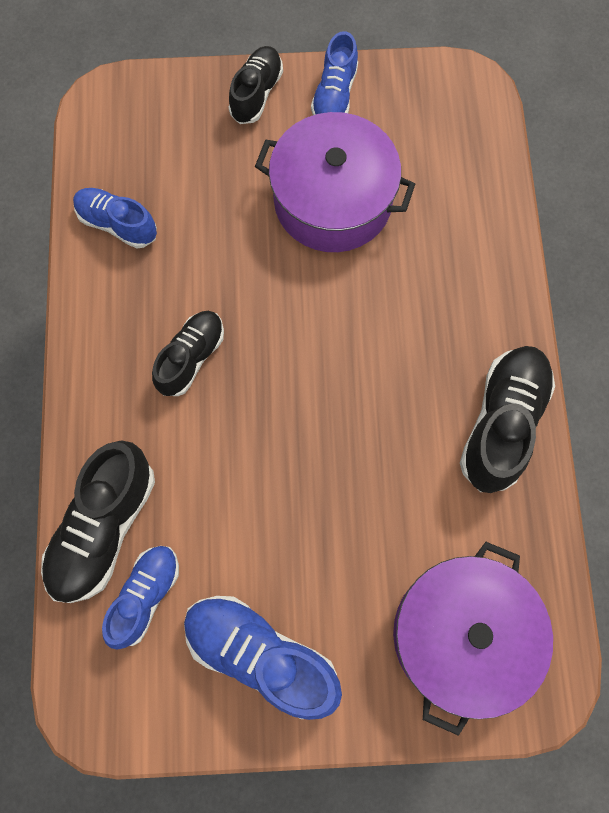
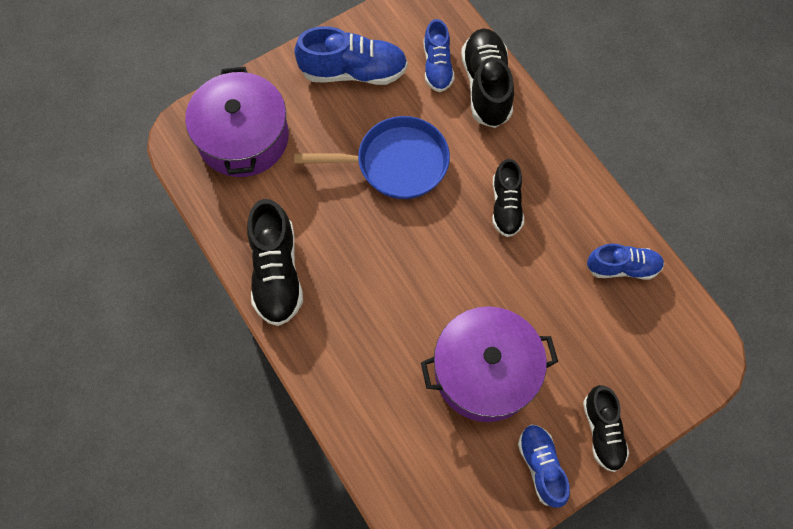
camera: 150 degrees right, 5 degrees down
(285, 484) = (396, 163): none -> blue pan

